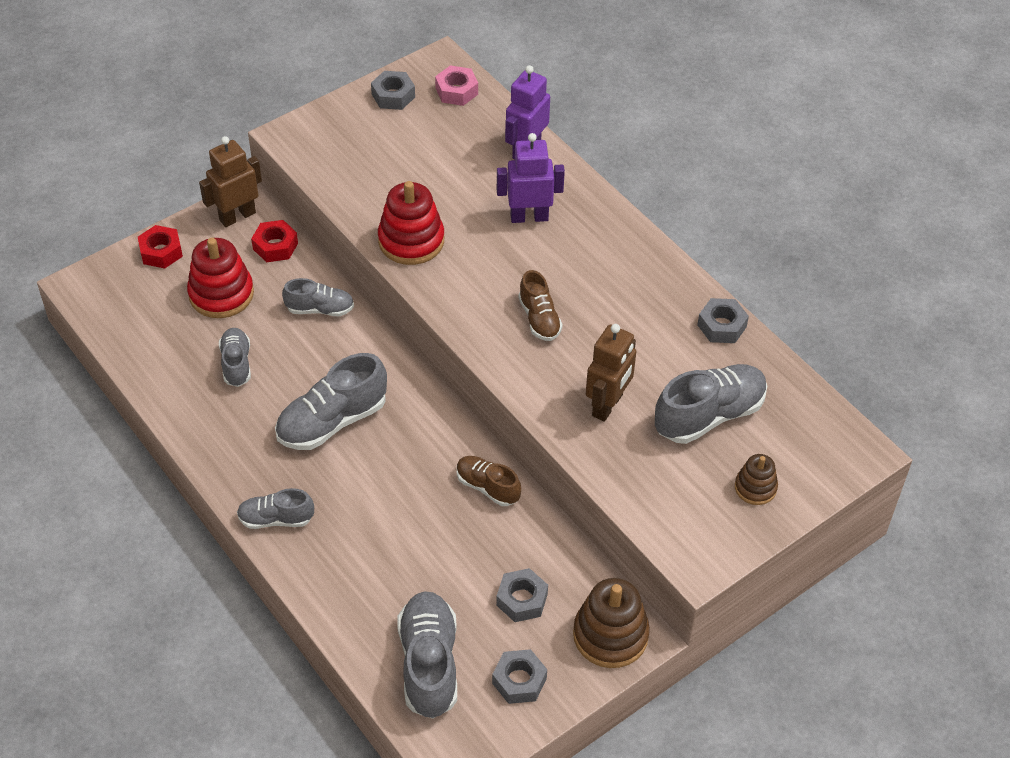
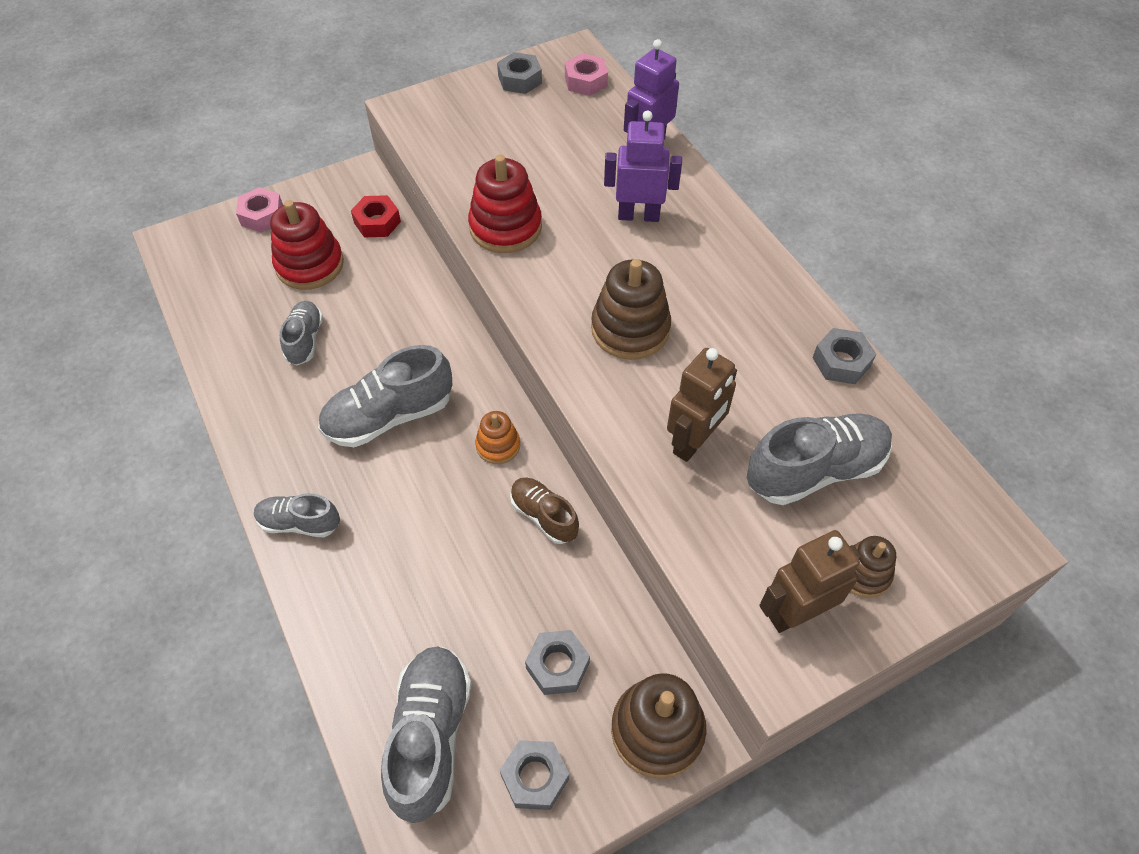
camera: 10 degrees right, 5 degrees up
(161, 252) = (262, 215): red nut -> pink nut
(237, 216) = (347, 188): brown robot -> brown robot (795, 613)
(320, 309) = (406, 292): grey shoe -> none
(435, 434) = (498, 445): none -> orange stacking toy
(539, 319) = (630, 329): brown shoe -> brown stacking toy

